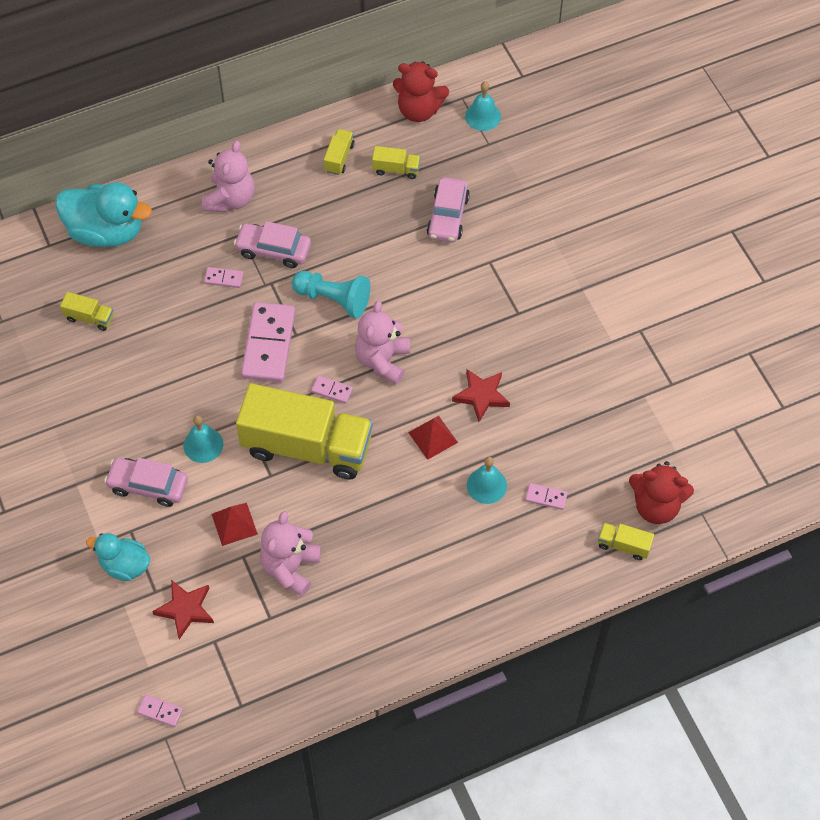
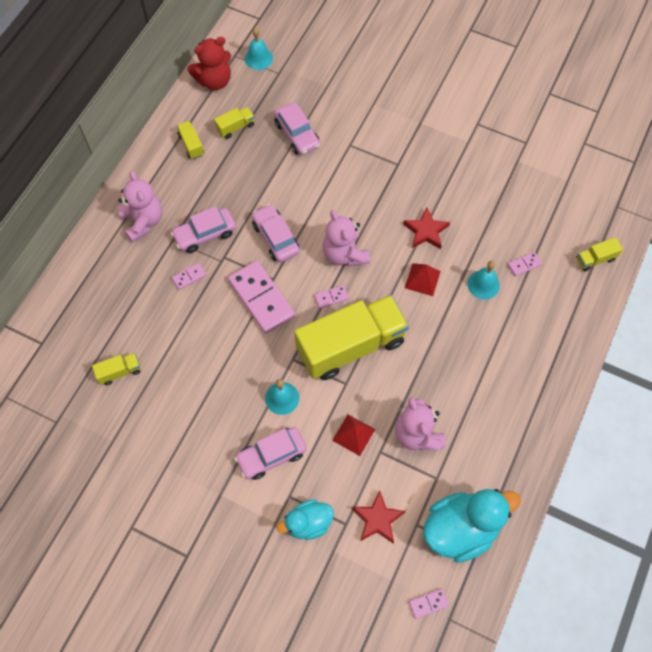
camera: 40 degrees left, 5 degrees up
(106, 231) = (75, 304): turquoise duck -> turquoise duck (461, 529)
(333, 299) = (275, 238): turquoise pawn -> pink car
(656, 506) = (589, 221): red teddy bear -> none

